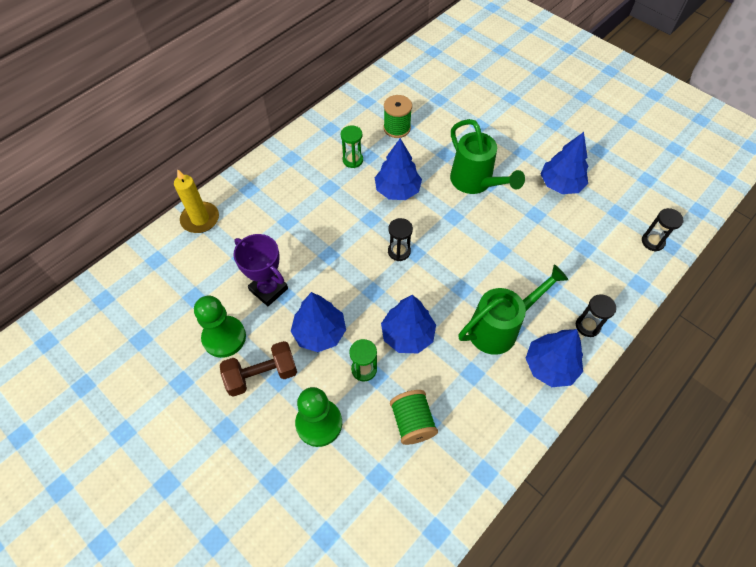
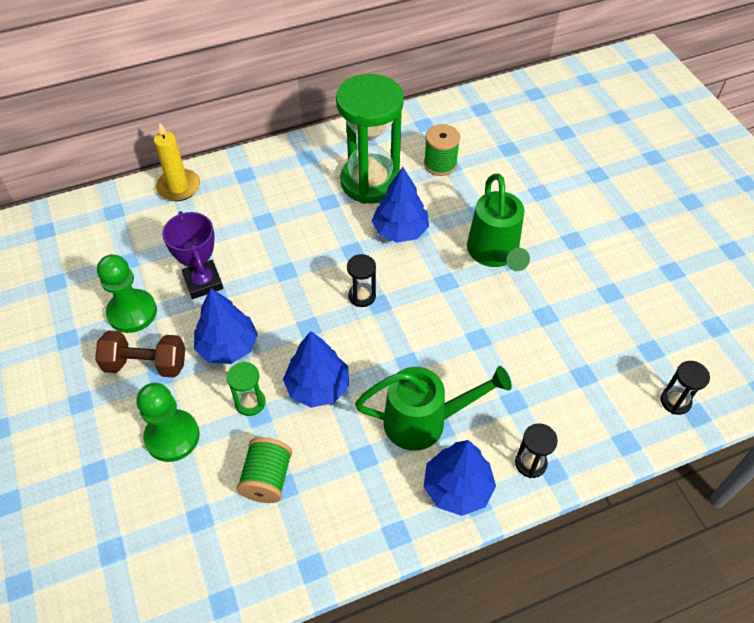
camera: 25 degrees right, 5 degrees down
(352, 160) = (370, 182): green hourglass -> green hourglass, size x2.42
(560, 184) = (597, 292): blue tree -> none

